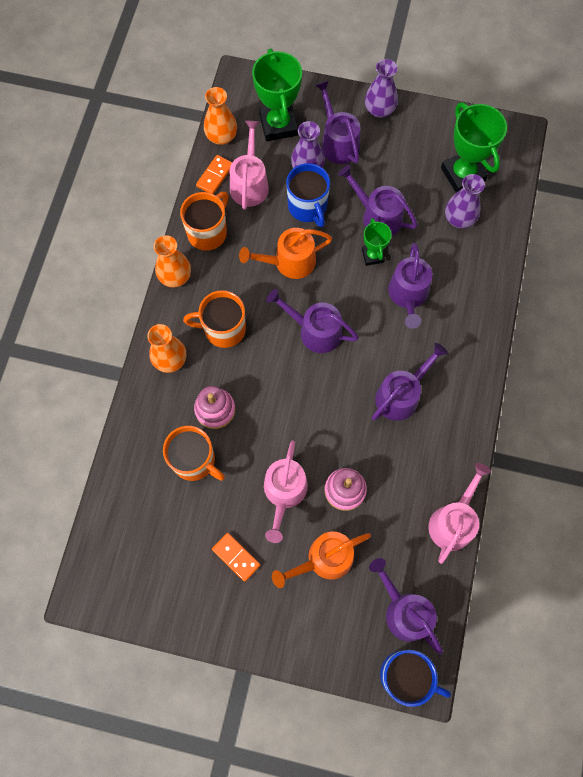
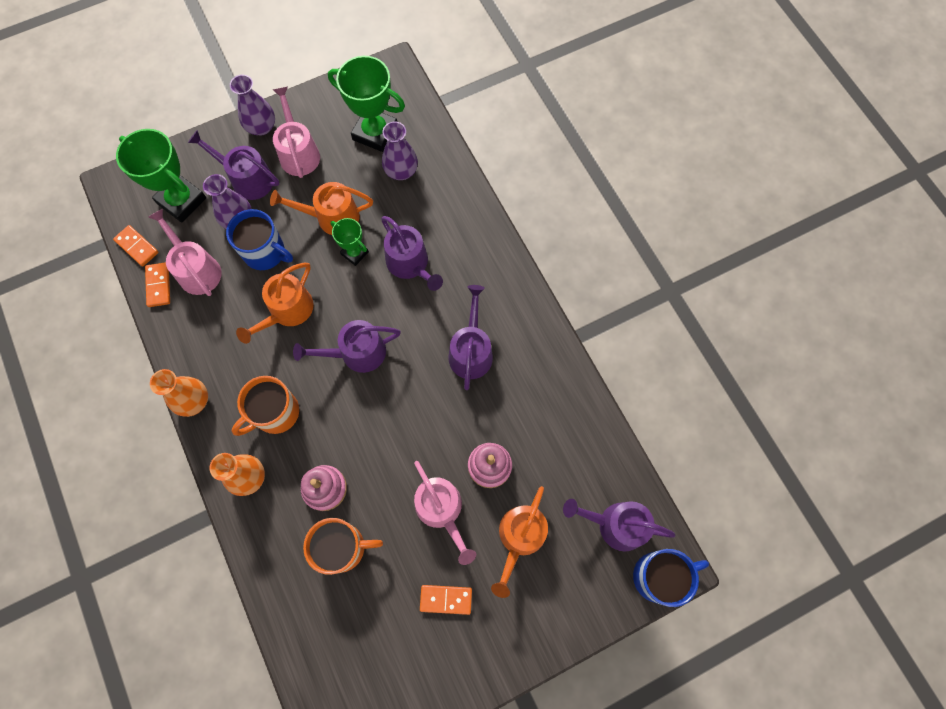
camera: 40 degrees left, 0 degrees up
(208, 232) = (192, 339): orange mug -> none
(221, 136) = (137, 247): orange vase -> orange domino
(377, 216) = (332, 217): purple watering can -> orange watering can
(453, 521) = (594, 420): pink watering can -> pink watering can (298, 153)

